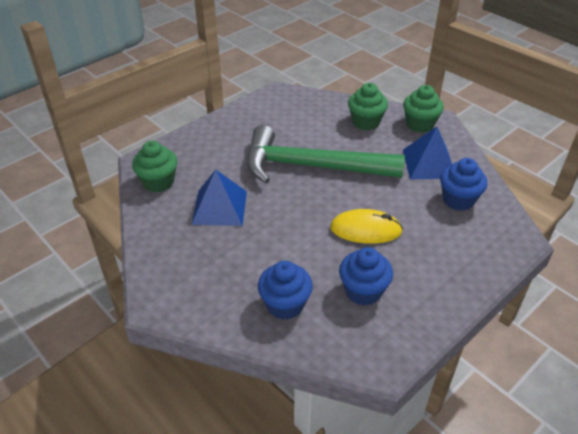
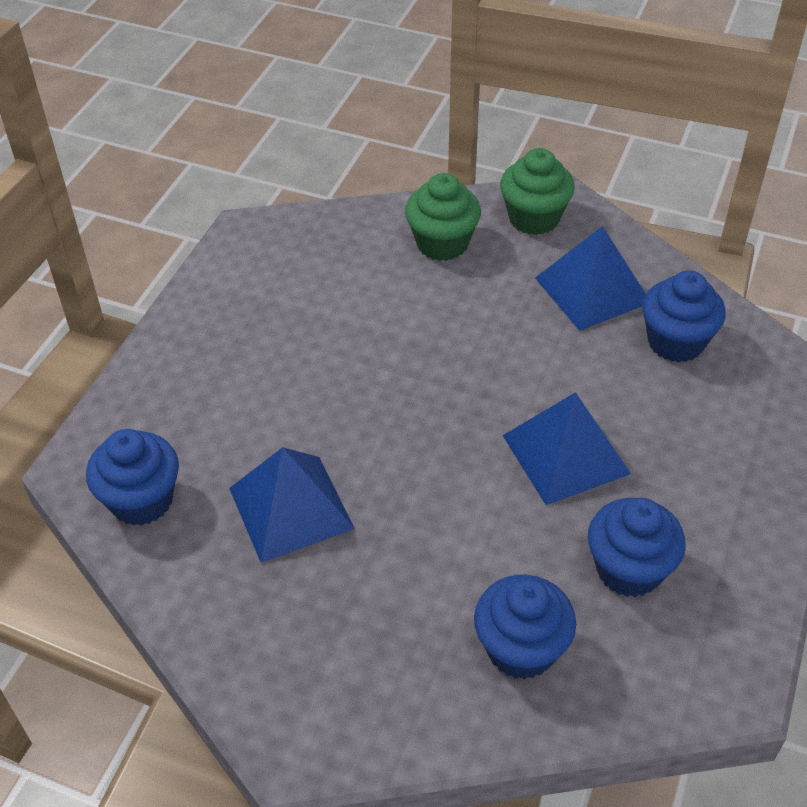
camera: 25 degrees left, 5 degrees up
(158, 182) = (141, 500): green cupcake -> blue cupcake
(311, 166) = (403, 365): green hammer -> none
(365, 230) = (565, 454): yellow mouse -> blue pyramid

